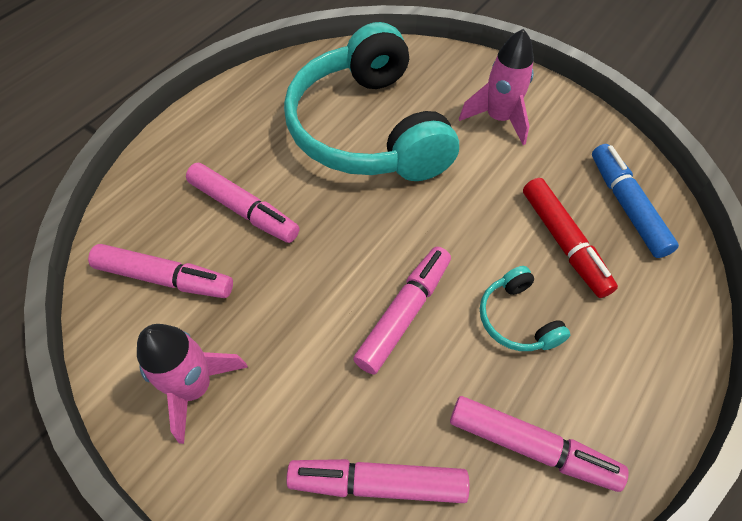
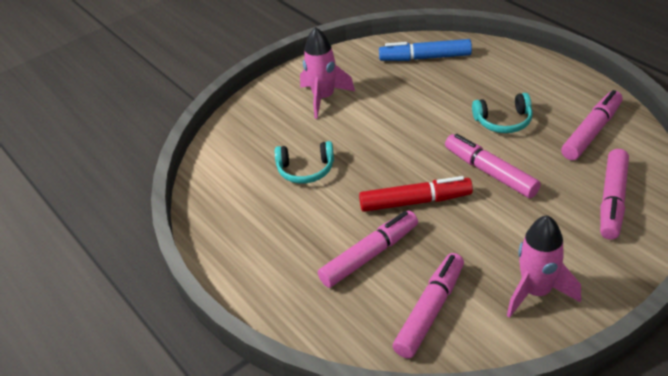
camera: 70 degrees left, 15 degrees down
(368, 129) = (306, 170): turquoise headphones -> turquoise headphones, size x0.40
(563, 242) = (448, 90): red marker -> red marker (415, 201)

